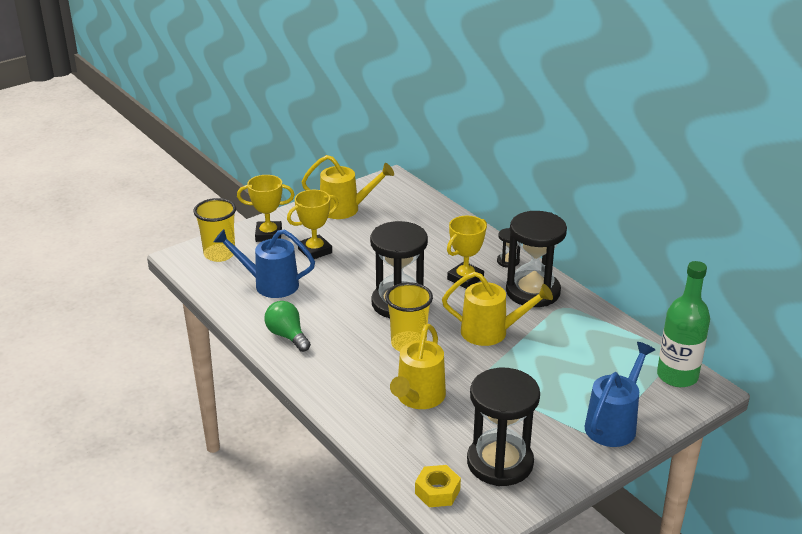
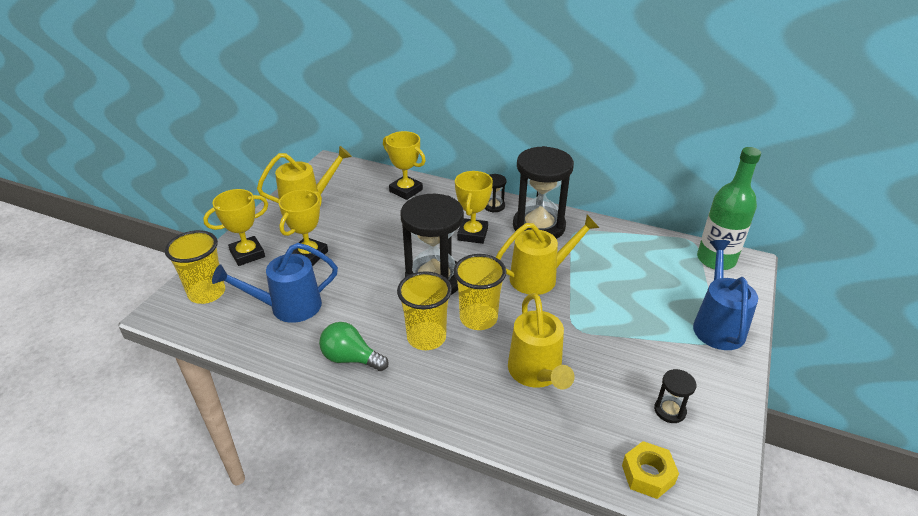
camera: 30 degrees left, 5 degrees up
(355, 342) = (426, 338): none -> yellow cup
(439, 223) = (406, 190): none -> yellow trophy
(500, 462) = (670, 410): black hourglass -> black hourglass, size x0.43

